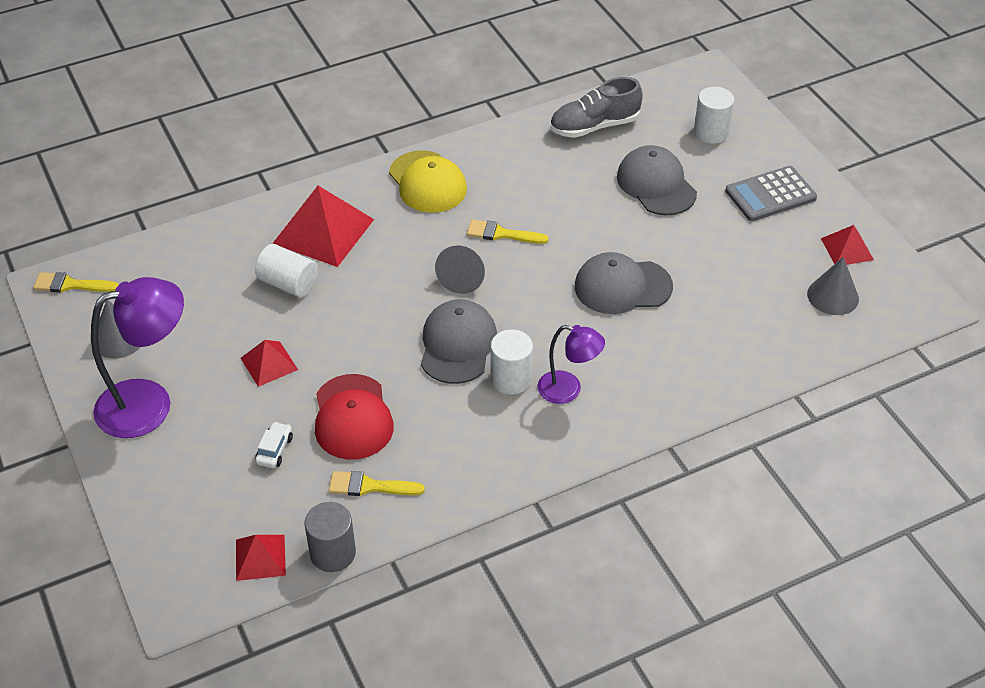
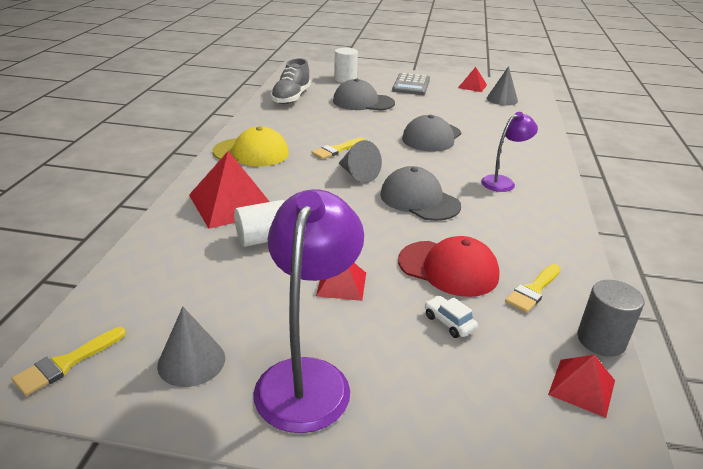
camera: 55 degrees left, 15 degrees down
(511, 379) = (473, 195): white cylinder -> none

